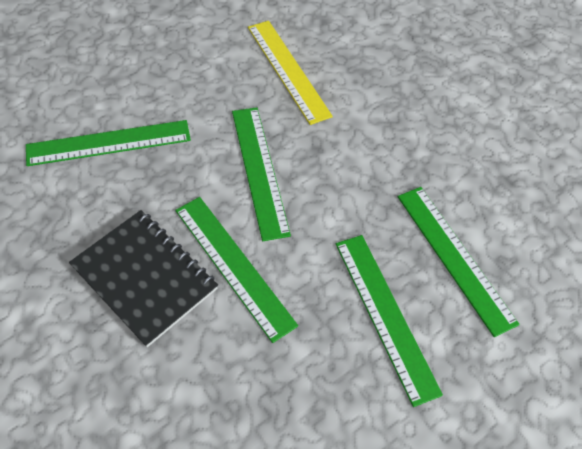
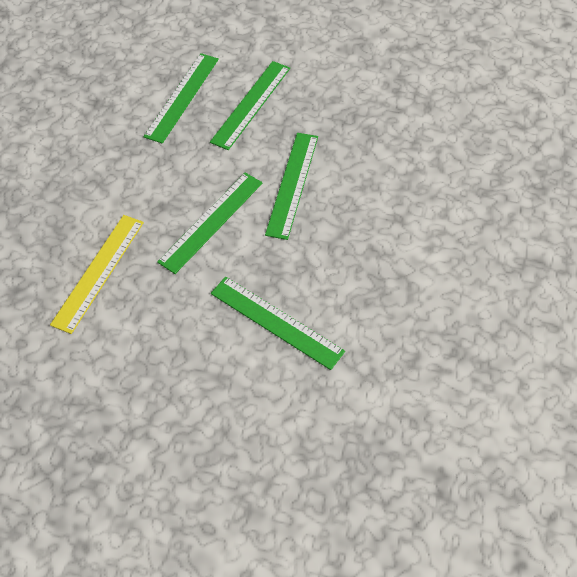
camera: 125 degrees left, 0 degrees up
(145, 277) = (345, 217): black notebook -> none

